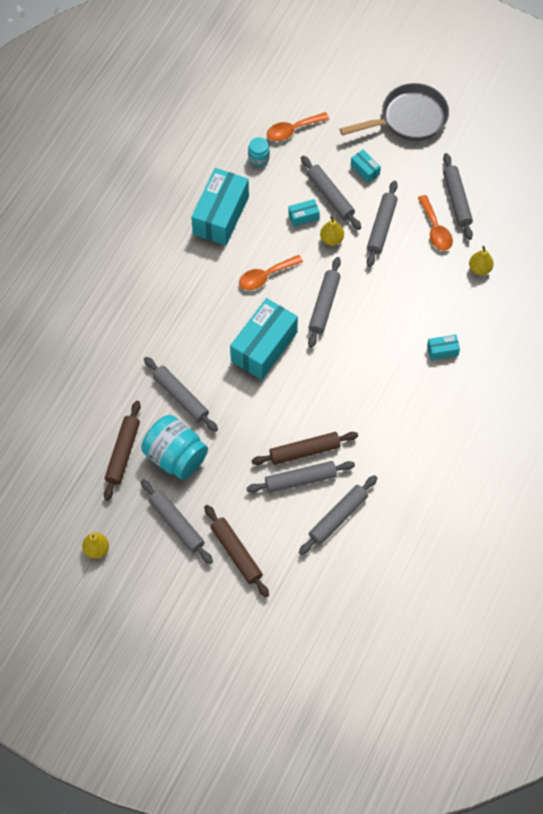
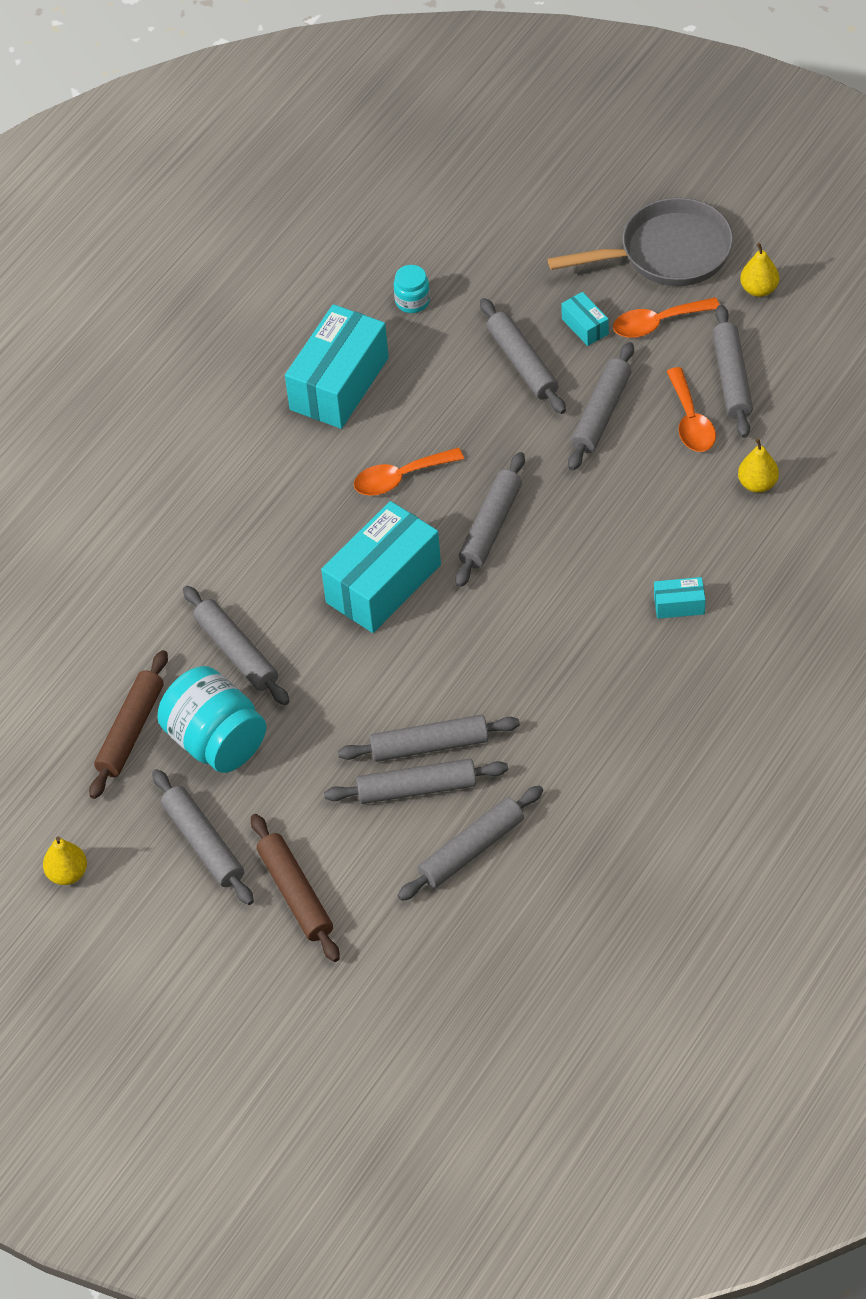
camera: 10 degrees right, 10 degrees down
(292, 130) = (473, 262): orange spoon -> orange spoon (657, 323)
(303, 216) = (474, 391): turquoise box -> none
(304, 451) = (429, 746): brown rolling pin -> grey rolling pin
(331, 239) = (516, 428): yellow pear -> yellow pear (759, 289)

